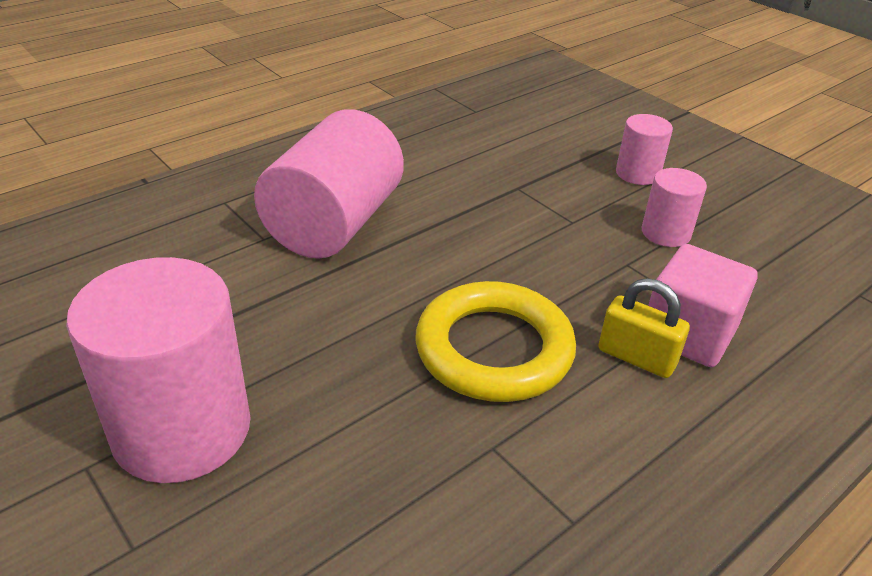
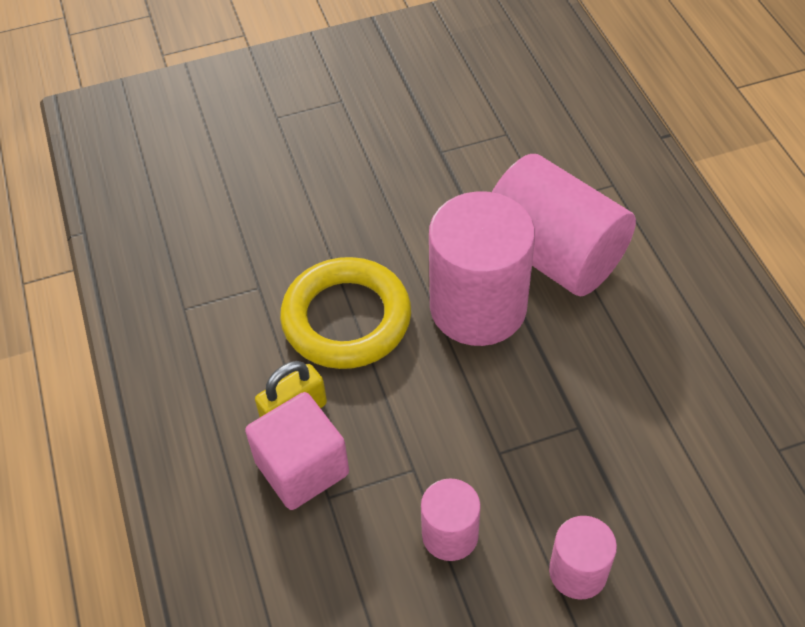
camera: 115 degrees right, 15 degrees up
(182, 429) = (350, 140): pink cylinder -> pink cylinder (478, 307)

